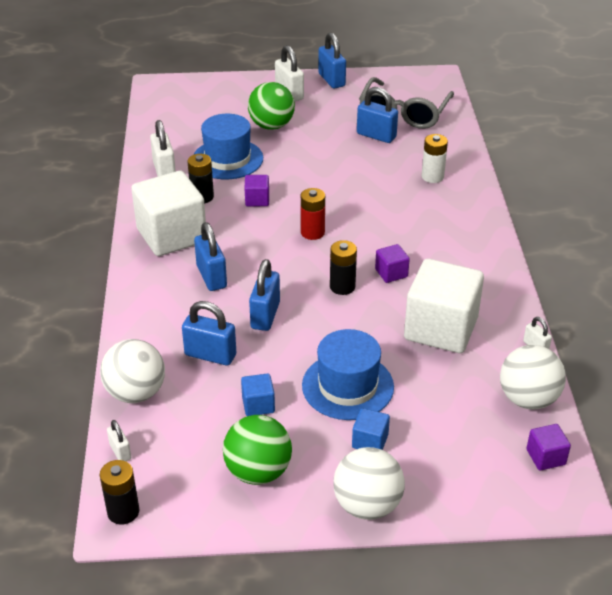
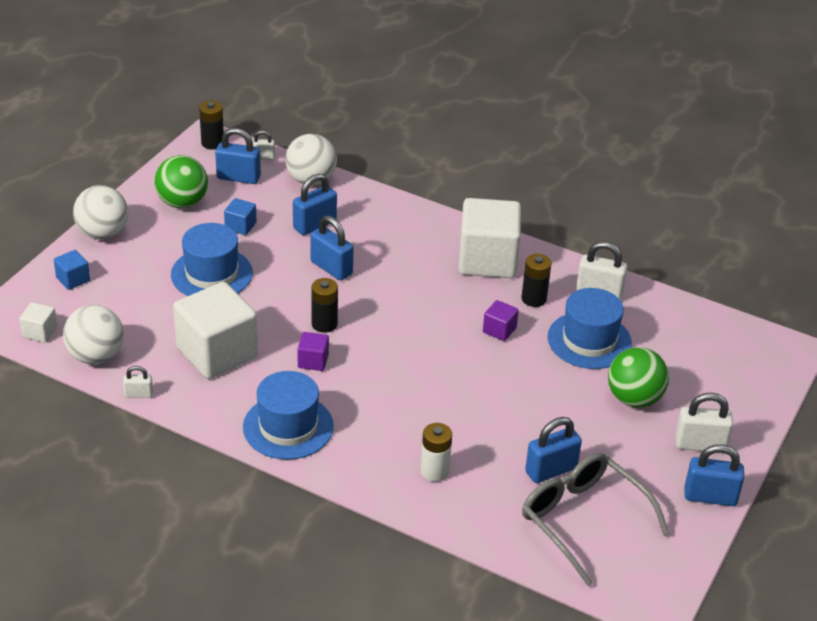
camera: 120 degrees right, 0 degrees up
(211, 277) = (408, 260): blue padlock -> blue padlock (238, 177)
(312, 232) = (416, 342): red battery -> none
(370, 441) = (151, 259): blue cube -> blue cube (73, 279)
(471, 254) = (288, 427): none -> blue hat
(545, 457) = (40, 332): purple cube -> white cube

